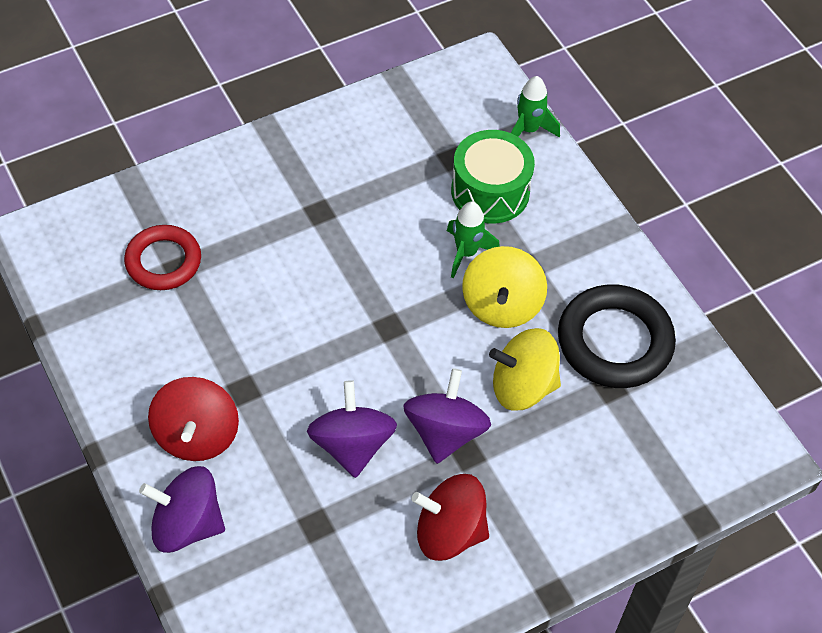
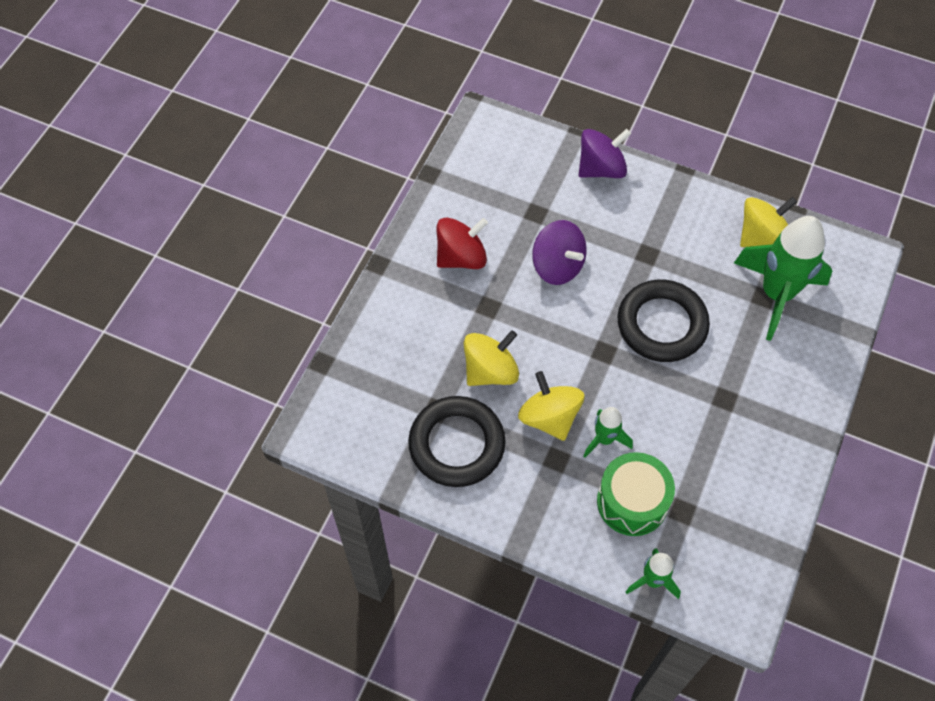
camera: 145 degrees right, 5 degrees up
(107, 323) = (762, 236): none -> yellow spinning top
(163, 261) = (776, 294): red ring -> green rocket
(196, 435) = (645, 213): red spinning top -> none
(306, 312) = (662, 324): none -> black ring
(445, 432) = (512, 310): purple spinning top -> none

